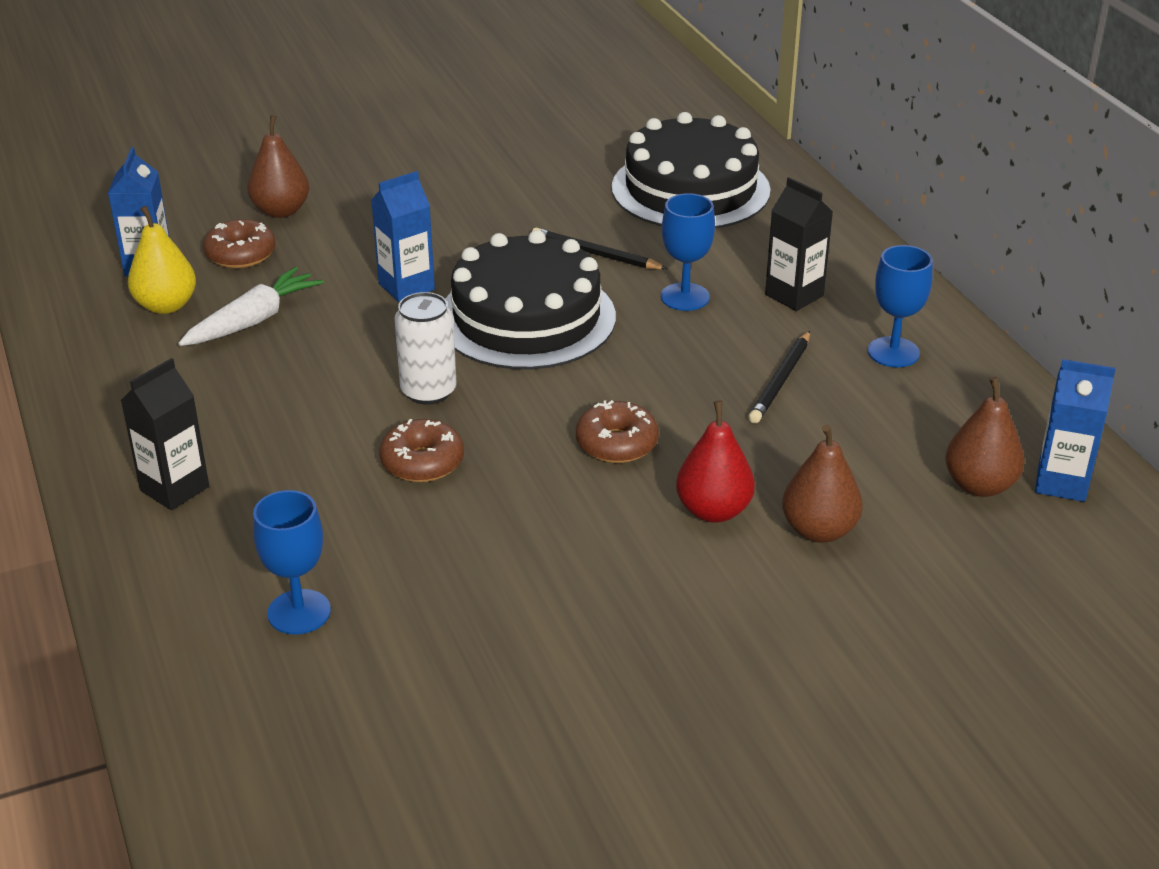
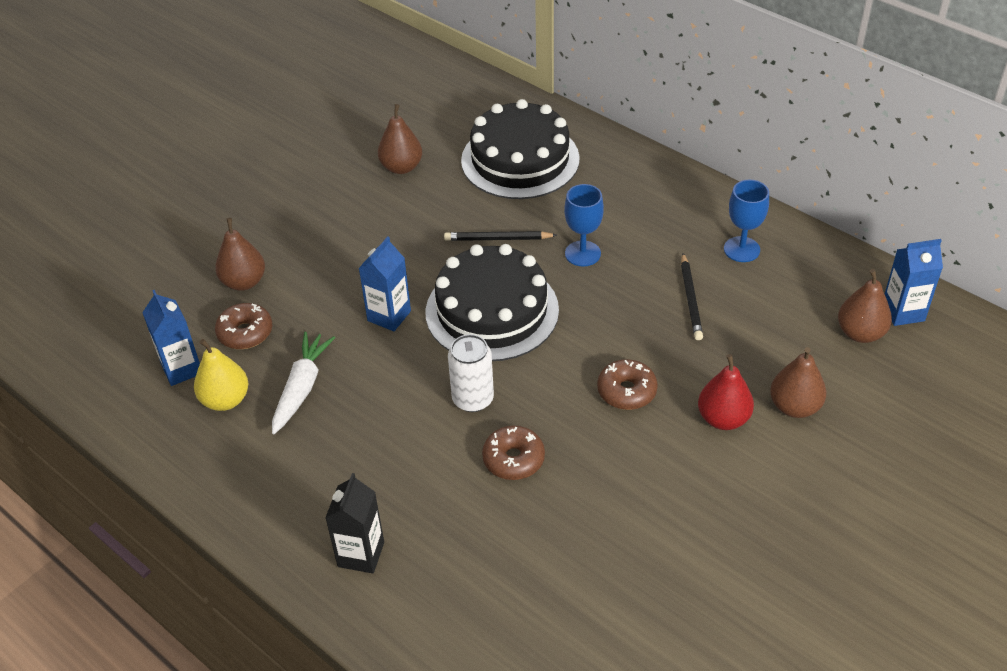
camera: 25 degrees left, 10 degrees up
(299, 612) = (525, 614): blue goblet -> none
(545, 159) = (401, 167): none -> brown pear
(794, 295) = (650, 226): black carton -> none

